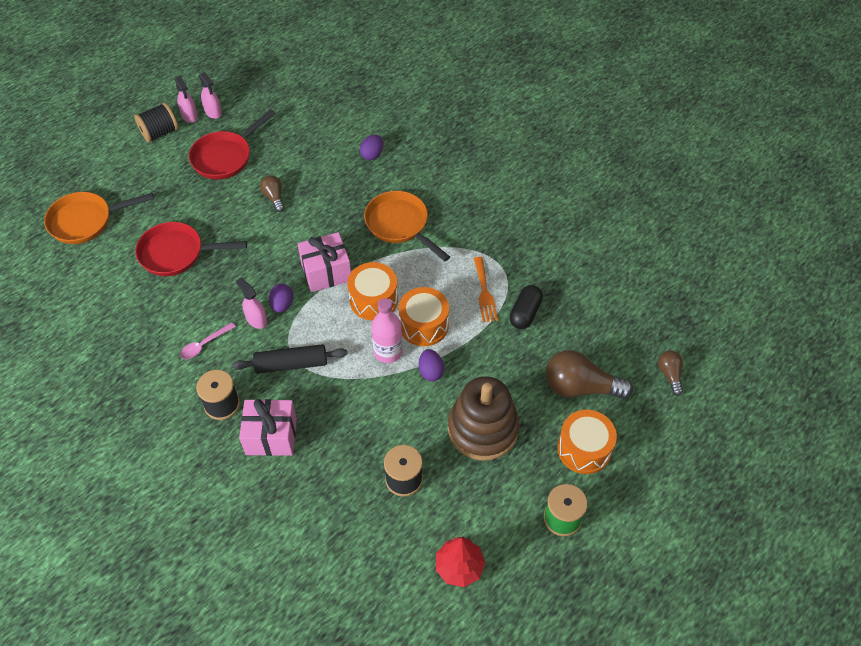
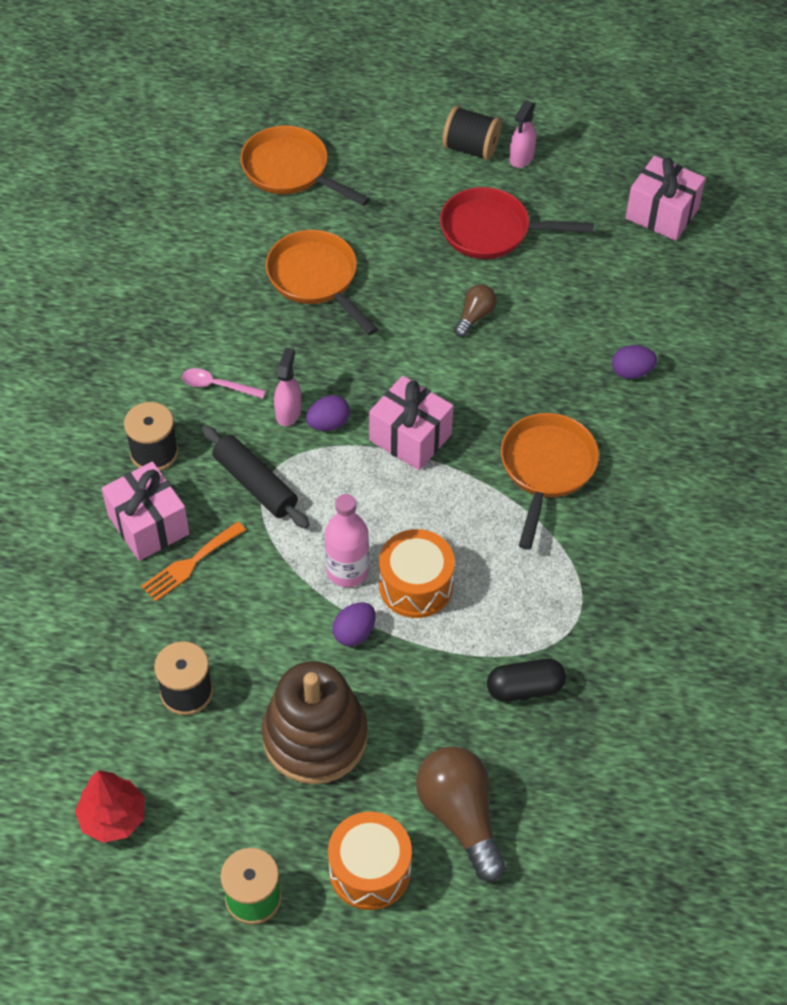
camera: 55 degrees right, 0 degrees up
(176, 253) = (316, 279): red pan -> orange pan
(213, 112) = (548, 175): pink spray bottle -> none
(286, 83) = (662, 213): none -> pink gift
(373, 300) = (410, 510): orange drum -> none
(484, 292) = (519, 623): orange fork -> orange fork (190, 564)
(669, 375) = (565, 918): brown light bulb -> none

